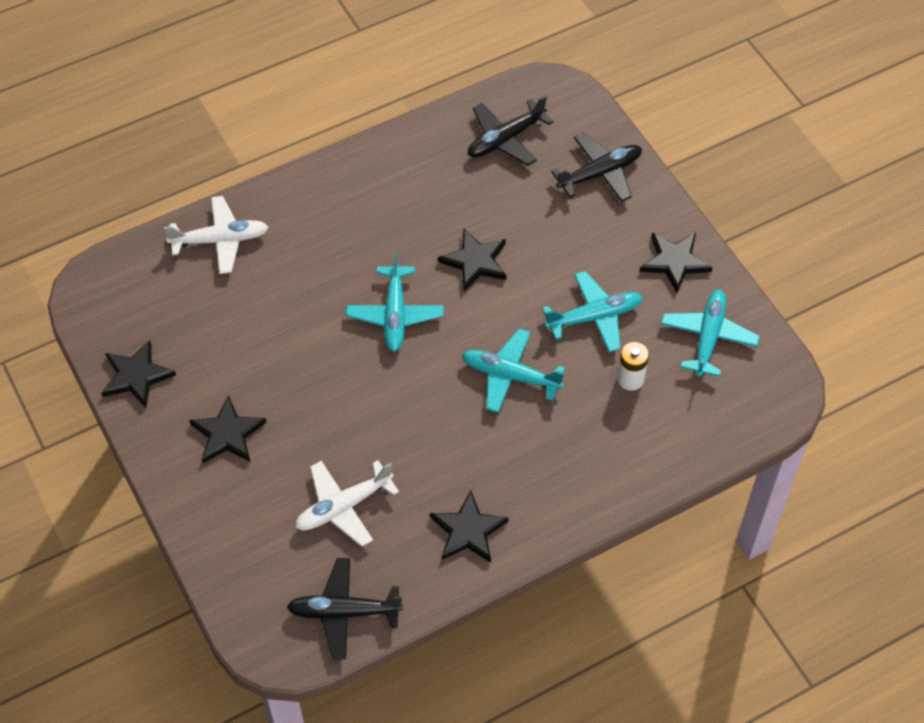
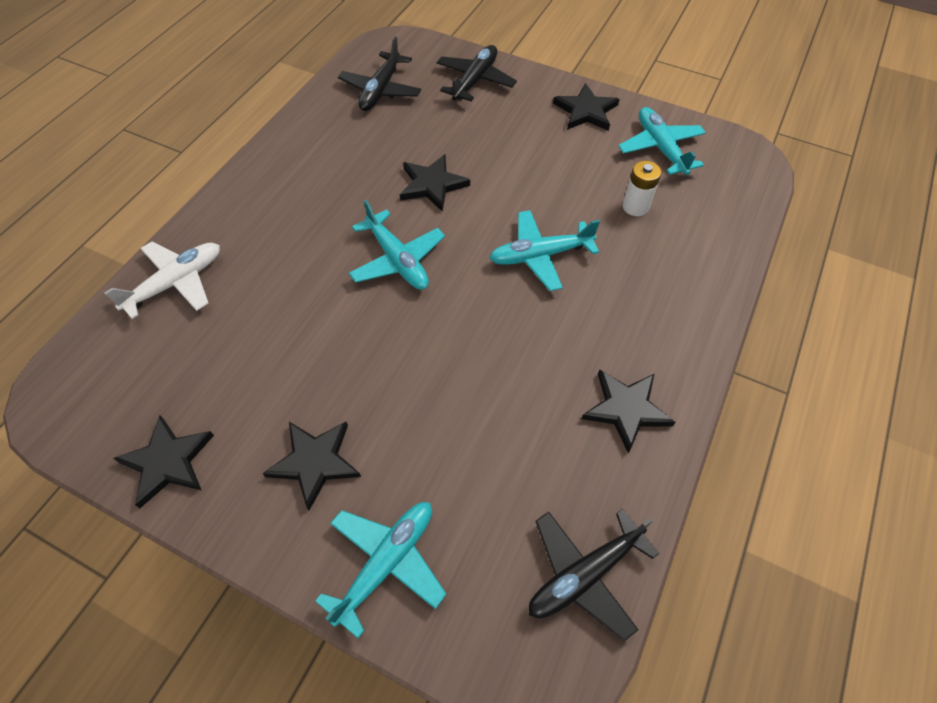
camera: 35 degrees left, 0 degrees up
(343, 507) = (492, 462): white plane -> none
(594, 317) = (564, 177): turquoise plane -> turquoise plane (386, 563)

